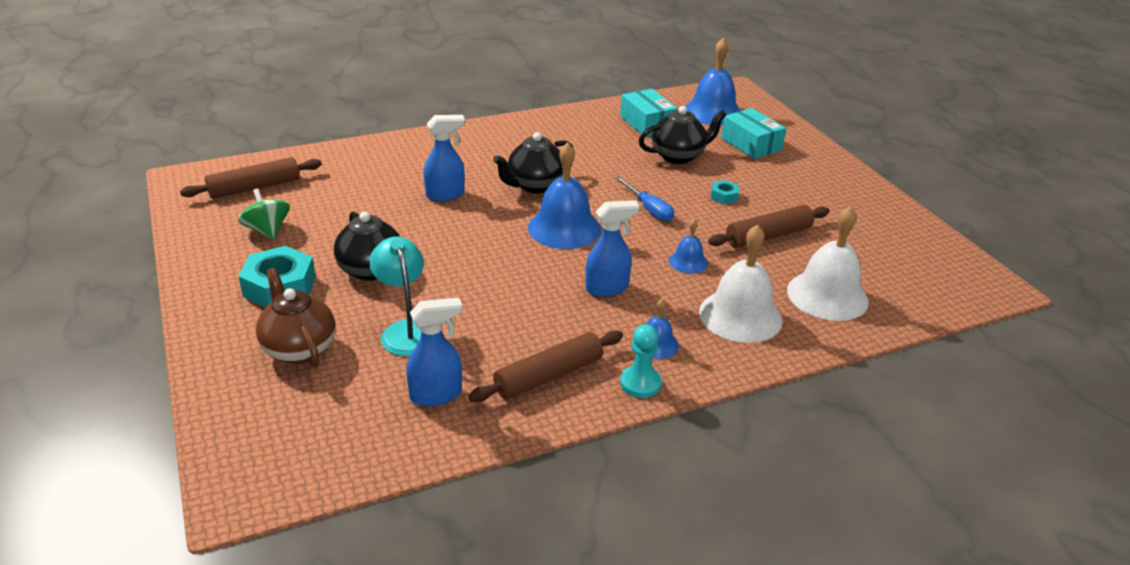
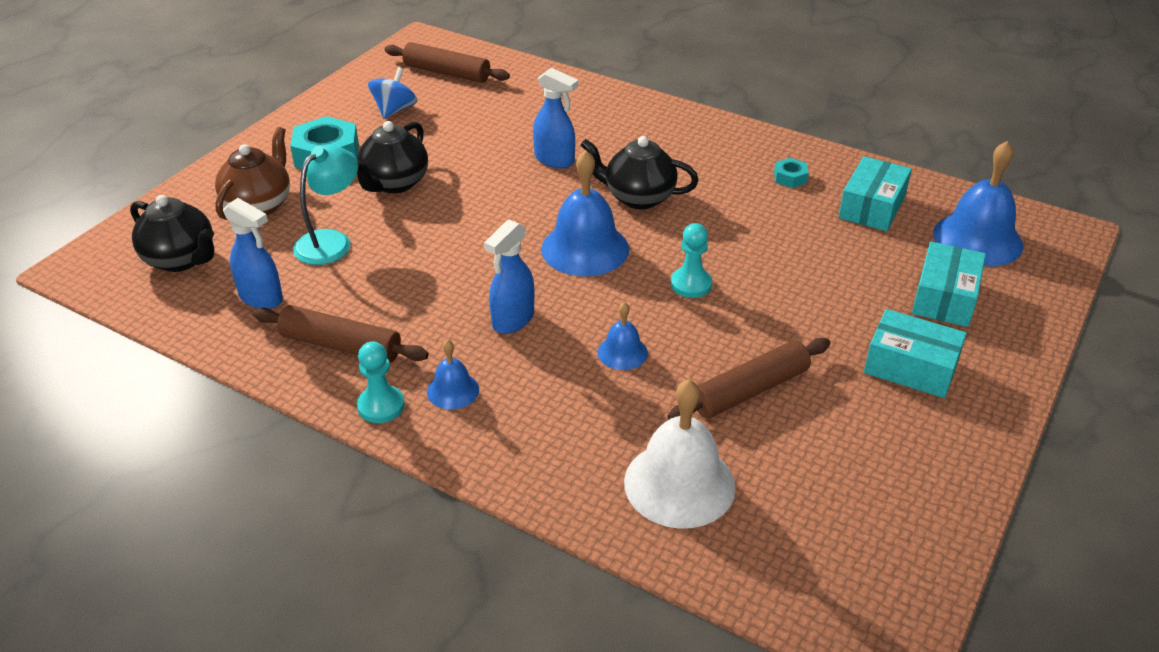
camera: 55 degrees right, 5 degrees up
(267, 230) = (394, 110): green spinning top -> blue spinning top
(607, 288) = (512, 320): blue spray bottle -> blue spray bottle turned 90 degrees clockwise
(649, 209) = (691, 284): blue screwdriver -> turquoise pawn
(679, 156) = (832, 258): black teapot -> black teapot (181, 259)
(724, 196) = (791, 324): turquoise nut -> turquoise nut (790, 177)
(740, 316) = (563, 429): white bell -> none
(768, 236) = (749, 390): brown rolling pin -> brown rolling pin turned 60 degrees counterclockwise
(797, 181) = (910, 367): none -> turquoise box

